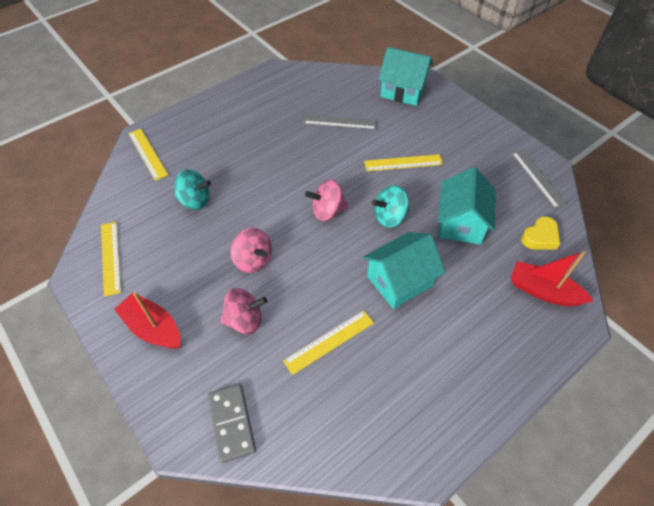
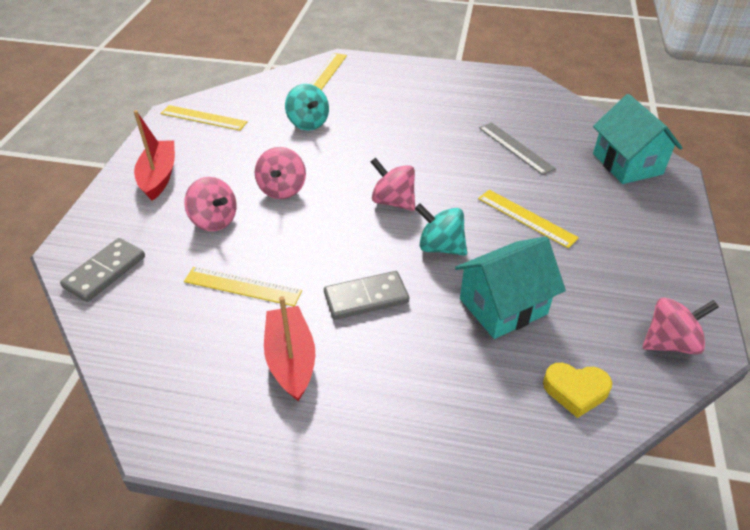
camera: 50 degrees right, 10 degrees down
(110, 257) = (203, 118): yellow ruler -> yellow ruler turned 75 degrees clockwise
(399, 281) = (366, 298): turquoise house -> grey domino
(538, 178) = (670, 342): grey ruler -> pink spinning top
(543, 291) = (494, 435): red boat -> red boat (291, 360)

